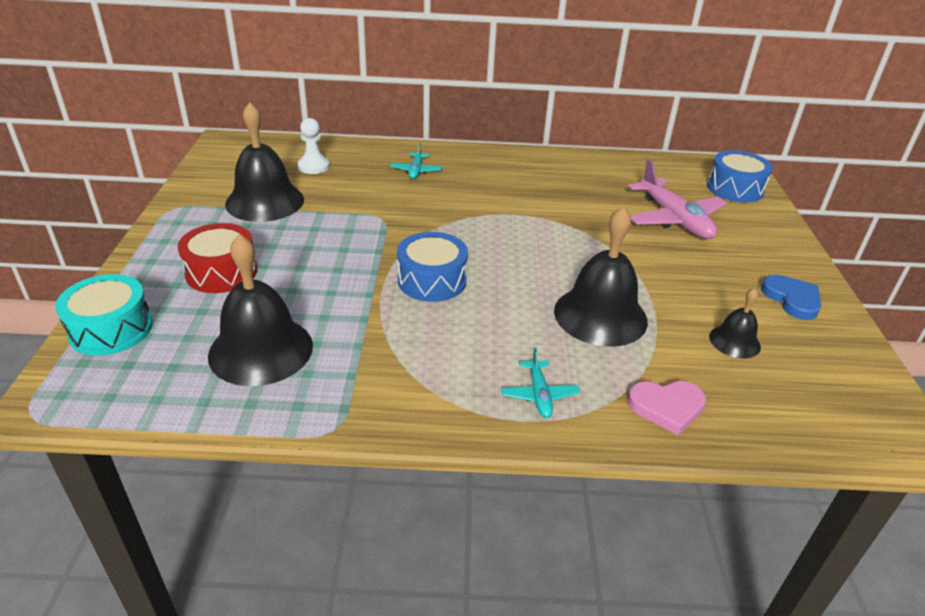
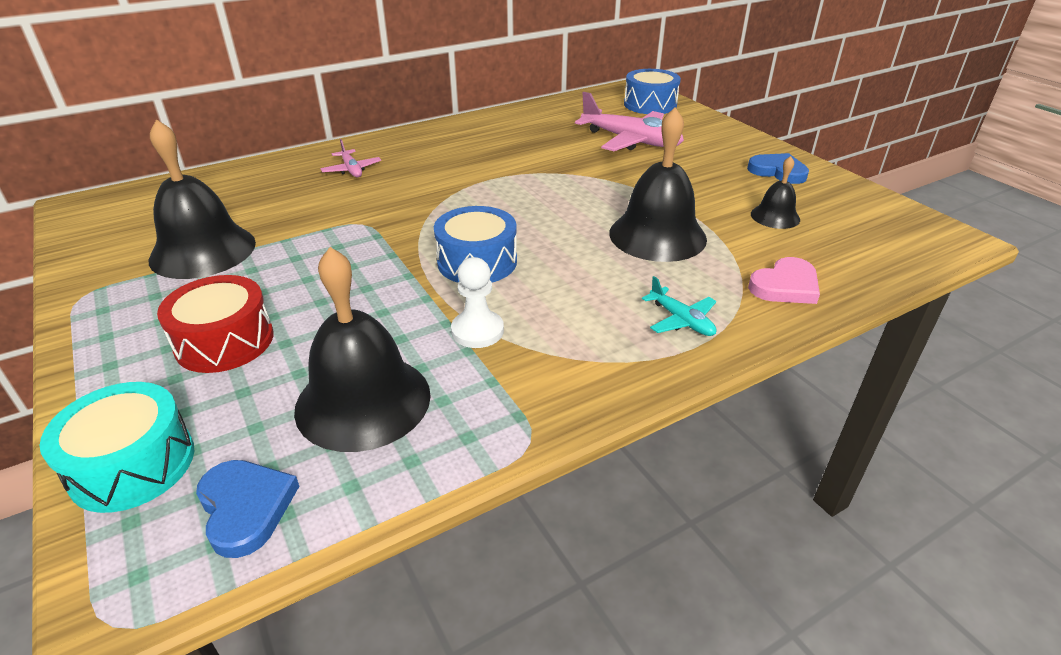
camera: 30 degrees left, 0 degrees up
(140, 385) = (246, 508): none -> blue heart
(313, 166) = (228, 198): white pawn -> white pawn (477, 331)
(416, 171) = (352, 170): turquoise plane -> pink plane

